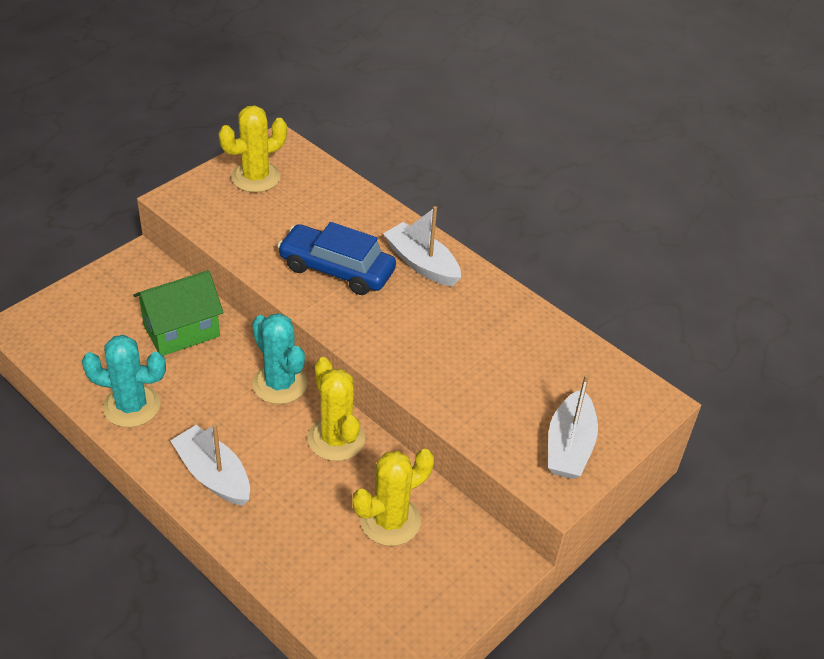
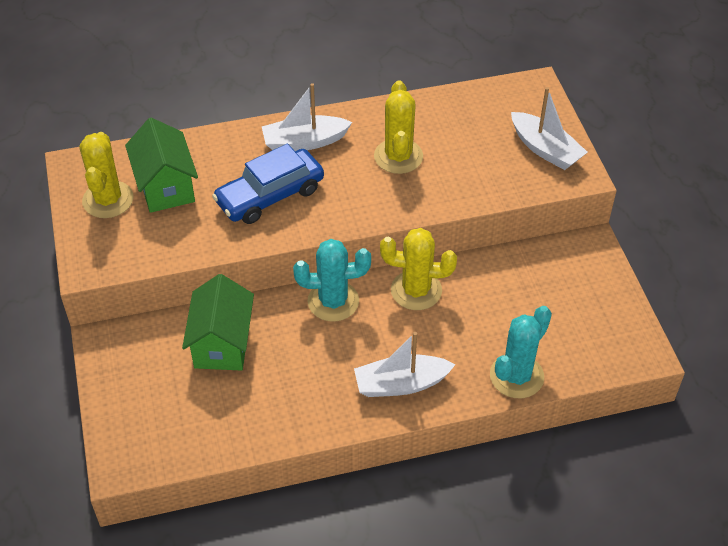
camera: 55 degrees left, 5 degrees up
(131, 406) = (286, 412): turquoise cactus -> turquoise cactus (516, 376)
(296, 202) = (166, 186): none -> green house
(390, 521) = (515, 293): yellow cactus -> yellow cactus (398, 156)

